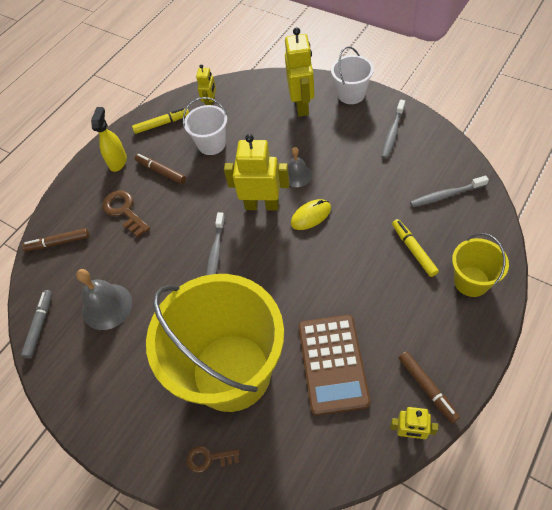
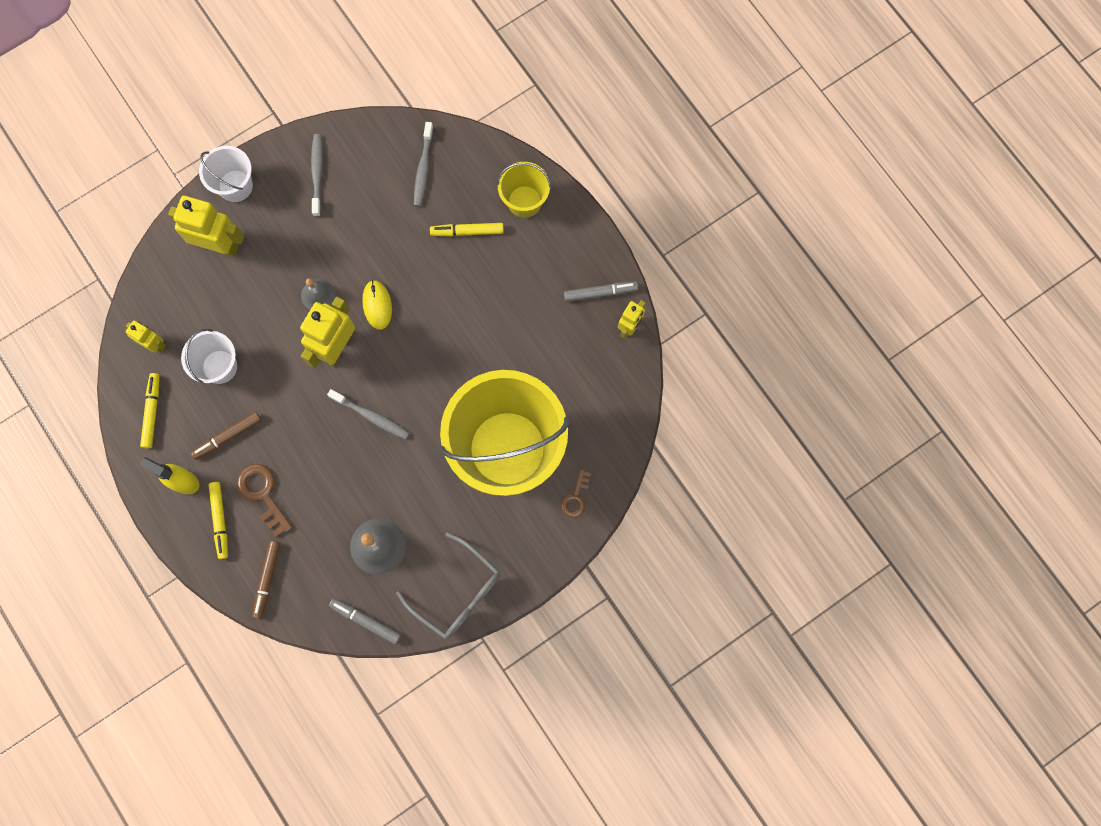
camera: 75 degrees left, 20 degrees up
(82, 388) = (457, 592): none -> grey glasses
(95, 194) = (220, 520): none -> yellow marker
(124, 211) = (263, 494): brown key -> brown key turned 75 degrees clockwise
(333, 364) = (542, 358): brown calculator -> none
(392, 133) = (317, 174): grey toothbrush -> grey toothbrush turned 135 degrees counterclockwise
(427, 388) = (600, 293): brown marker -> grey marker

